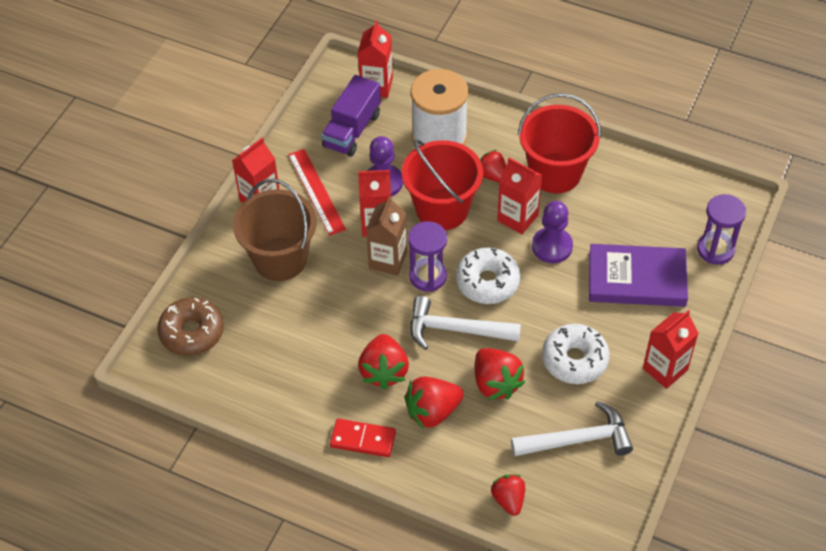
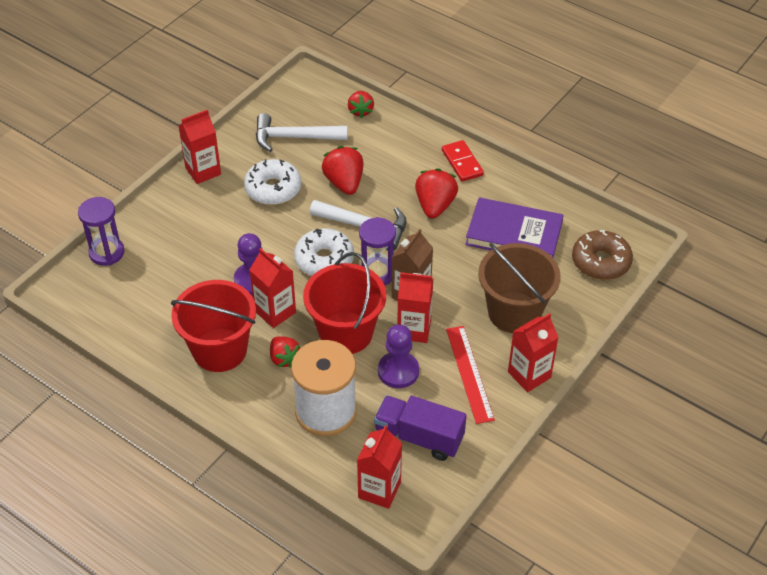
camera: 170 degrees left, 5 degrees down
(352, 130) = (419, 437): purple truck -> purple truck turned 105 degrees counterclockwise
(363, 439) = (462, 163): red domino -> red domino turned 45 degrees clockwise
(432, 411) = (402, 172): red strawberry -> none
(636, 279) = (190, 240): purple book -> purple book (514, 234)

